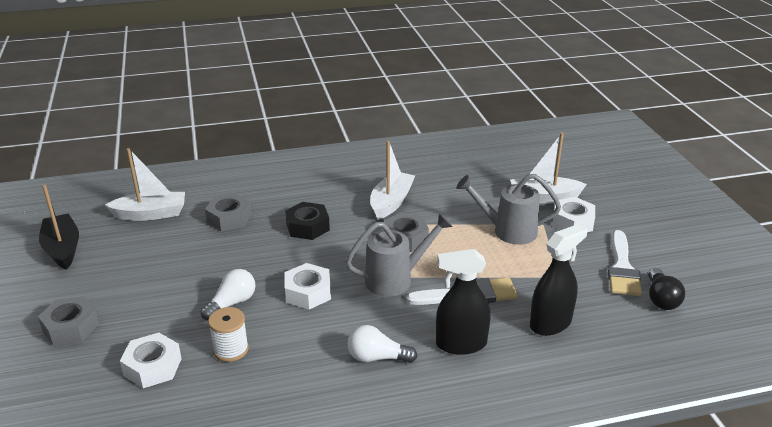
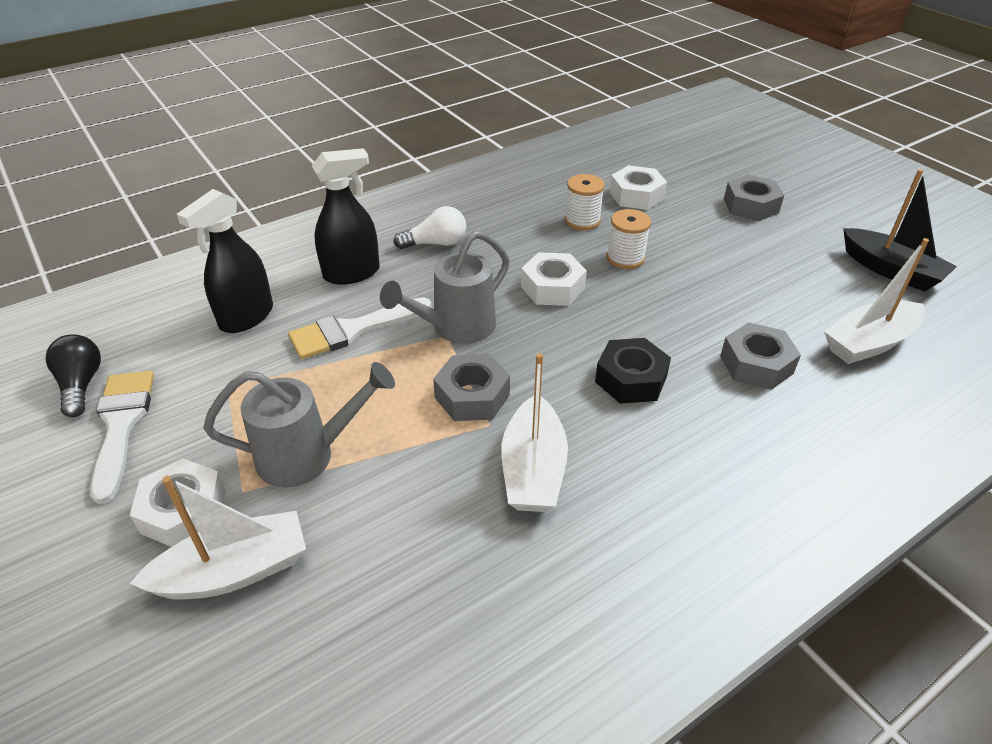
camera: 160 degrees right, 10 degrees up
(232, 303) = (625, 258): white light bulb -> white spool

